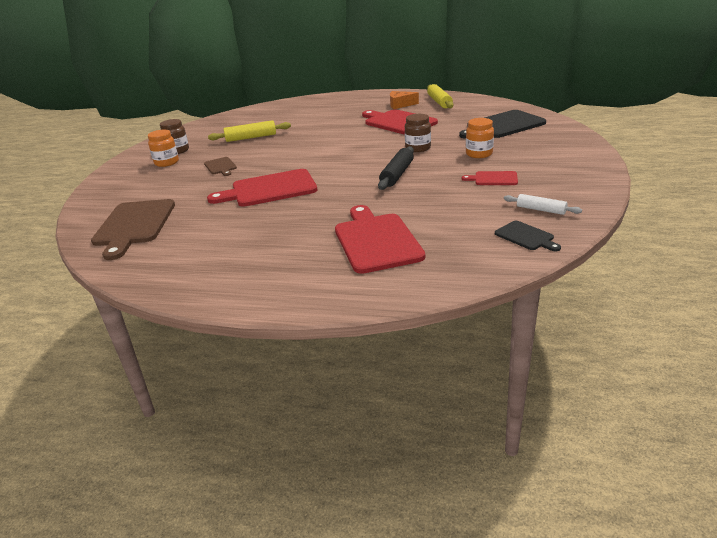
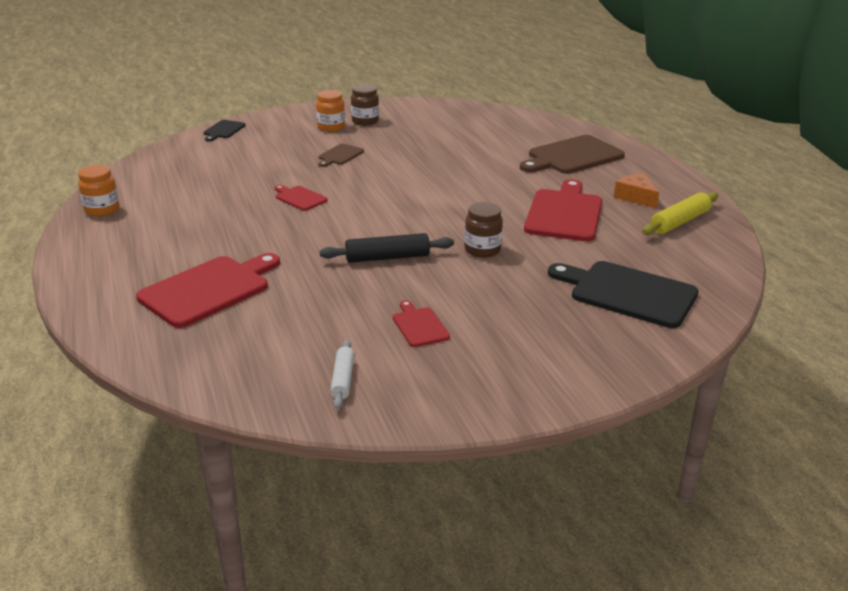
camera: 55 degrees right, 0 degrees up
(134, 225) = (186, 164): brown cutting board -> brown cutting board (572, 156)
(251, 137) = (432, 143): yellow rolling pin -> none
(270, 189) = (299, 198): red cutting board -> red cutting board, size x0.50
(479, 154) = (497, 297): orange jar -> orange jar (102, 210)
(526, 236) = (261, 382): black cutting board -> black cutting board (223, 130)

